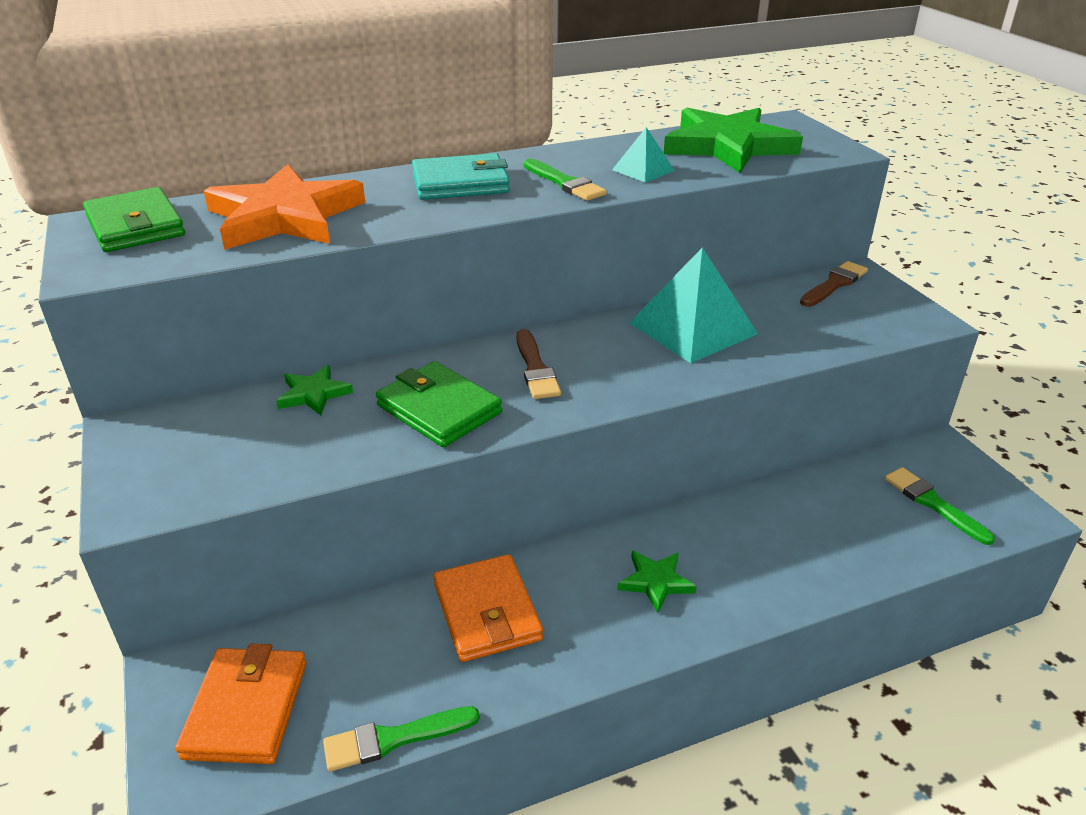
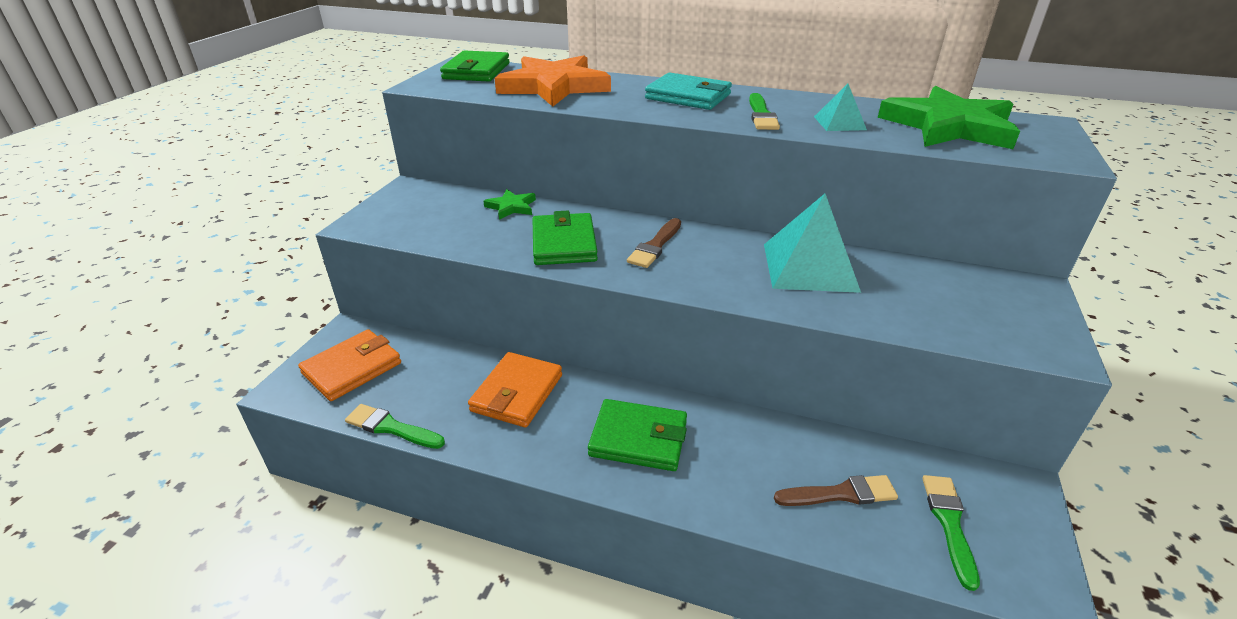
camera: 40 degrees right, 0 degrees up
(655, 582) = (638, 439): green star -> green wallet
(834, 284) = (994, 285): brown brush -> brown brush (840, 494)

